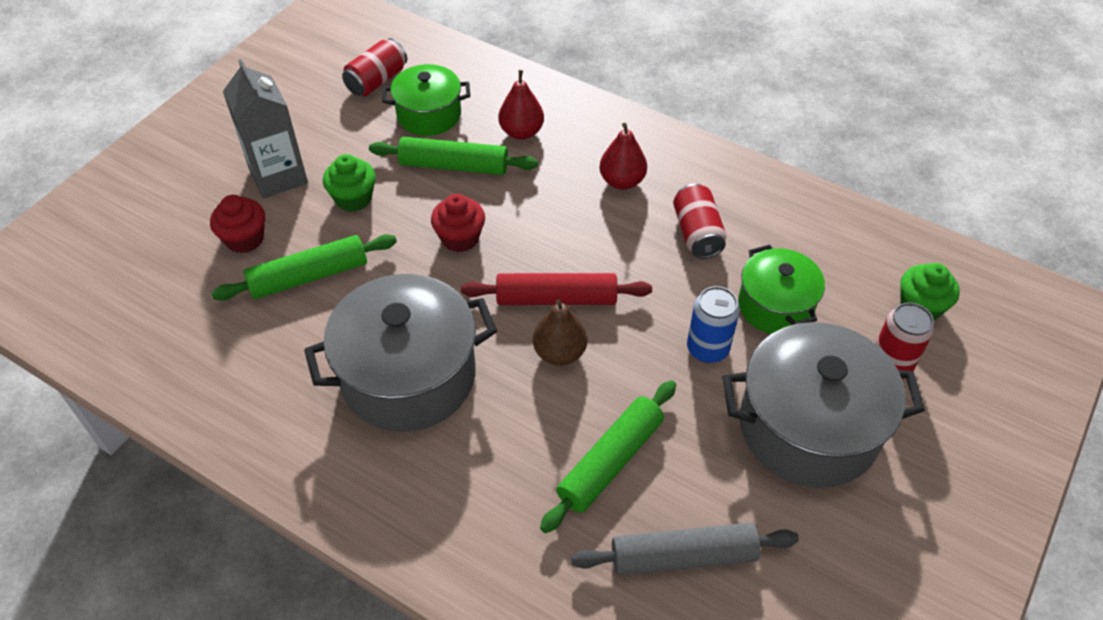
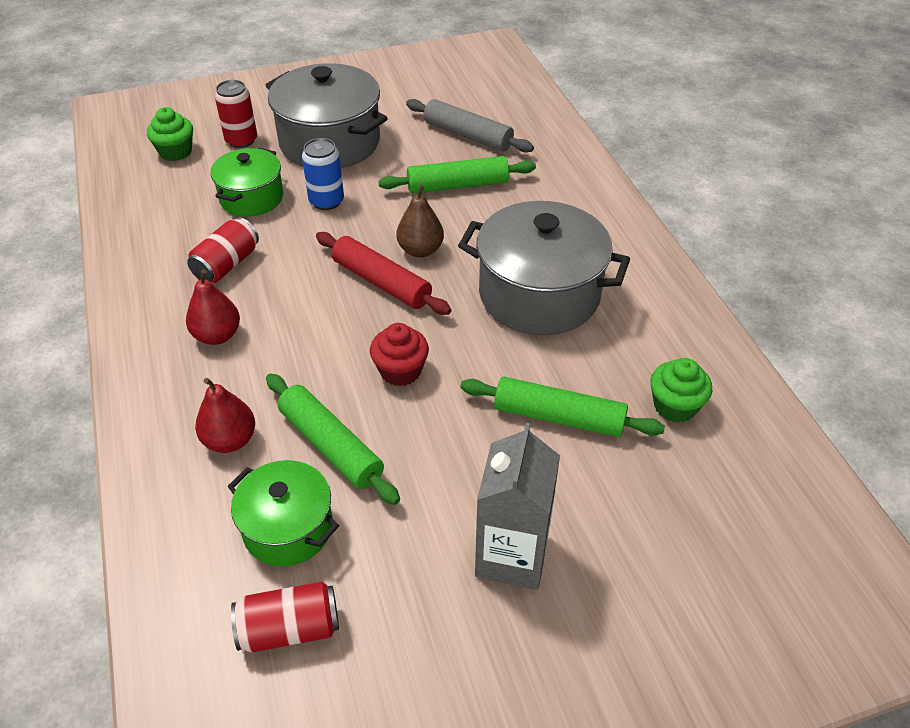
camera: 140 degrees left, 5 degrees down
(245, 239) = (595, 496): red cupcake -> none
(353, 198) = (456, 473): green cupcake -> green cupcake (675, 406)

